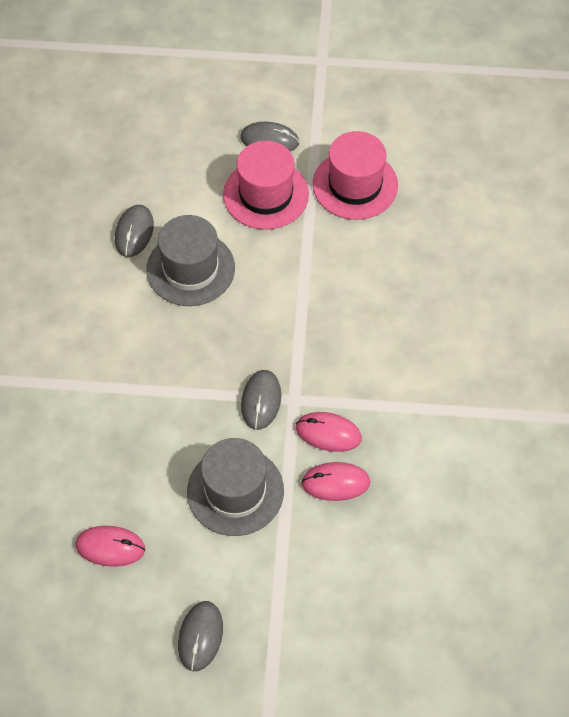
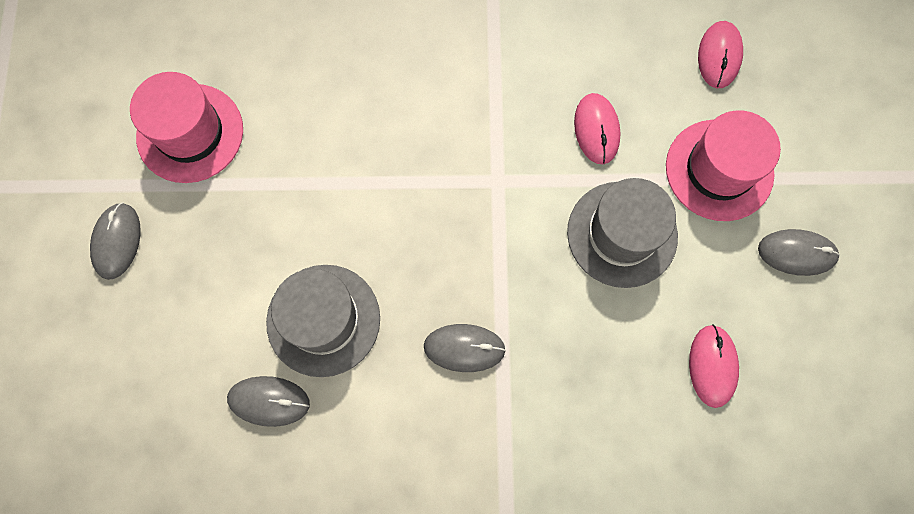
camera: 95 degrees left, 15 degrees up
(261, 401) = (504, 217): grey mouse -> grey mouse (464, 348)
(266, 194) = (205, 238): pink hat -> pink hat (719, 170)
(328, 433) = (537, 141): pink mouse -> pink mouse (719, 56)

